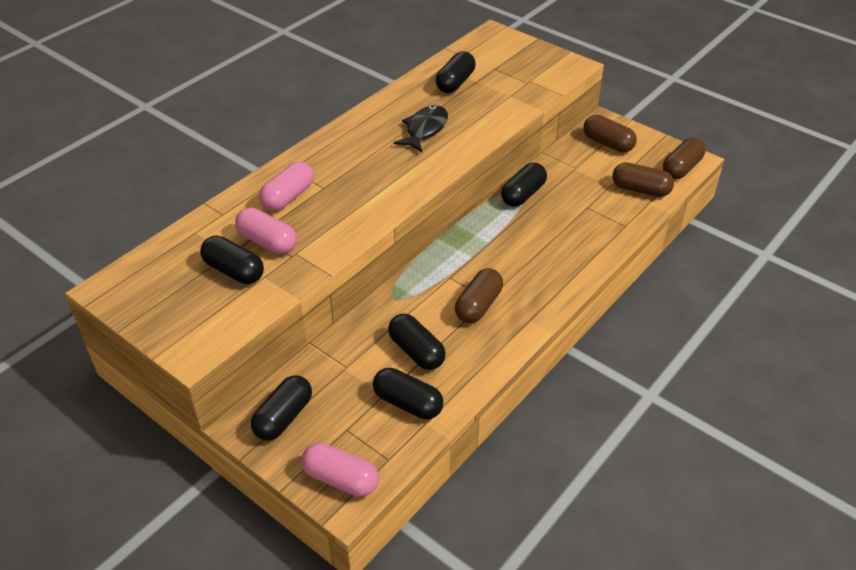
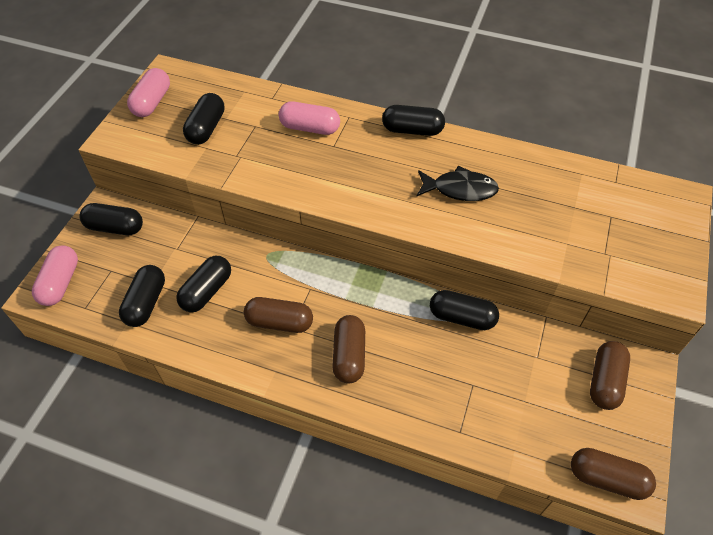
camera: 70 degrees right, 10 degrees up
(267, 242) = (247, 135): pink capsule -> pink capsule (152, 102)
(455, 83) = (558, 190): black capsule -> black capsule (412, 130)
(640, 190) = (535, 436): brown capsule -> brown capsule (349, 355)

